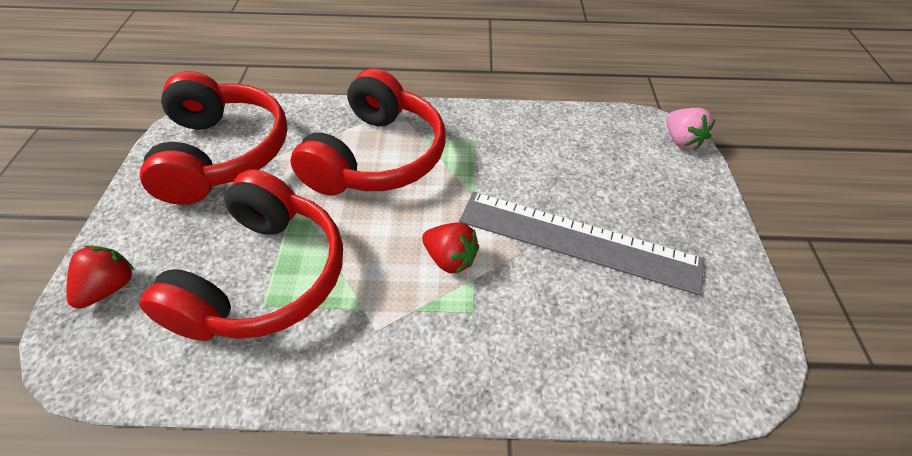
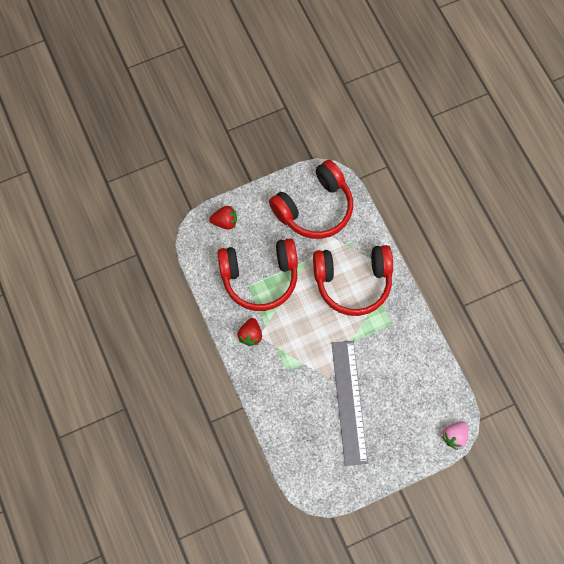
camera: 65 degrees right, 20 degrees up
(450, 259) = (308, 349): red strawberry -> red strawberry (250, 335)

